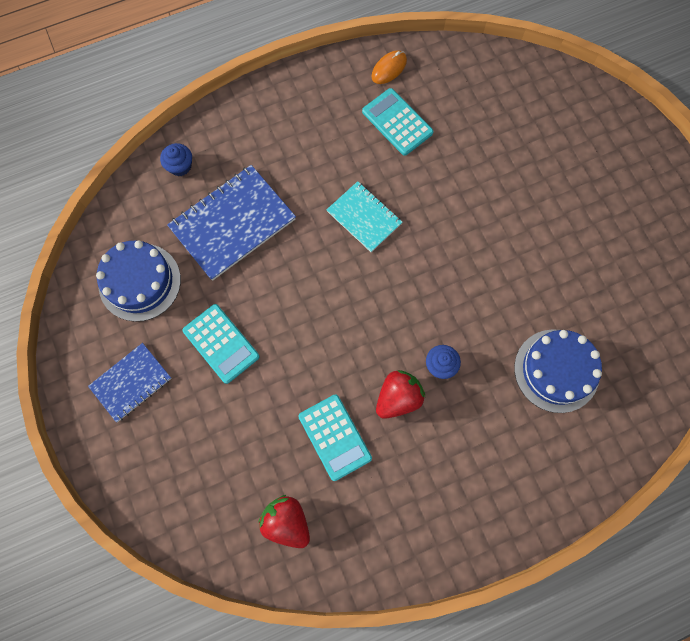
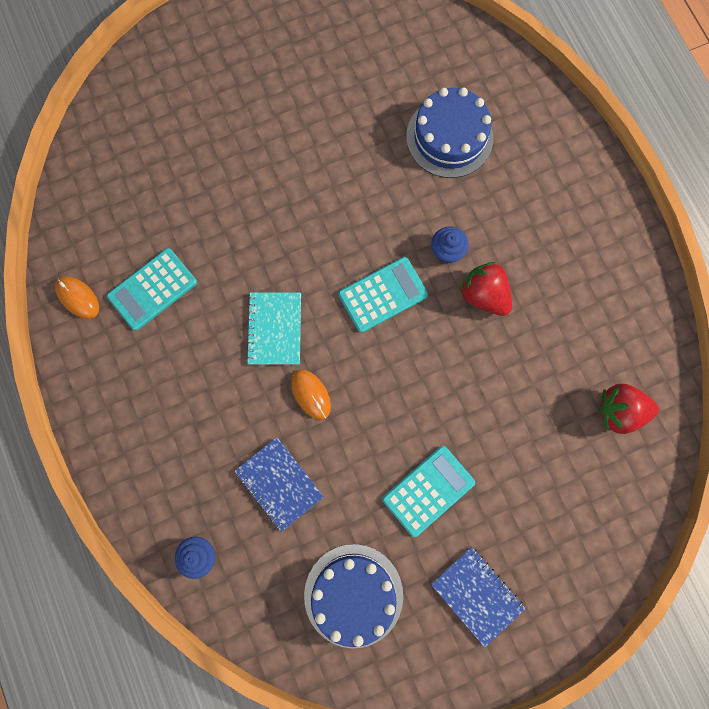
camera: 90 degrees left, 5 degrees up
(232, 223) = (279, 483): blue notebook -> blue notebook, size x0.61
(286, 522) = (619, 410): red strawberry -> red strawberry turned 45 degrees clockwise
(307, 247) = (311, 394): none -> orange mouse
(335, 437) = (528, 361): turquoise calculator -> turquoise calculator (383, 294)
(364, 217) = (275, 329): turquoise notebook -> turquoise notebook turned 45 degrees counterclockwise

